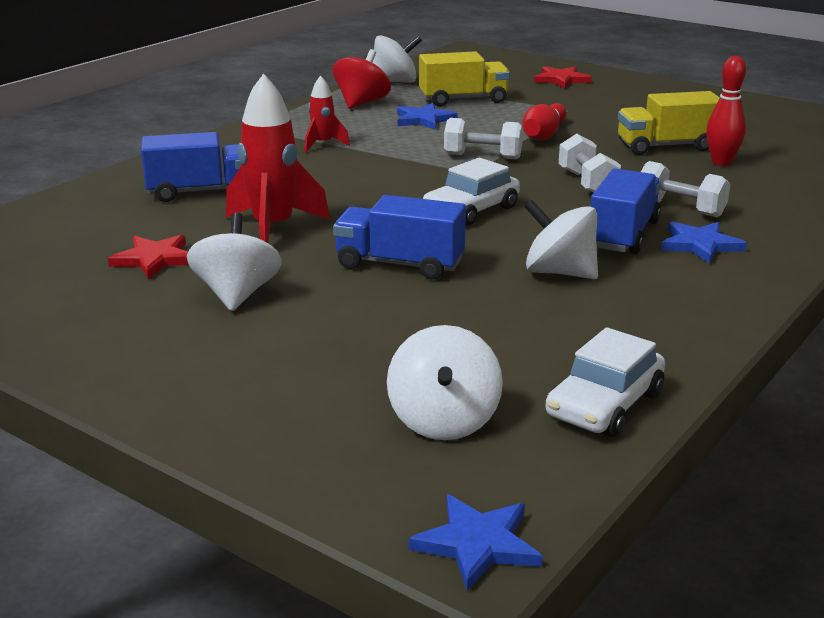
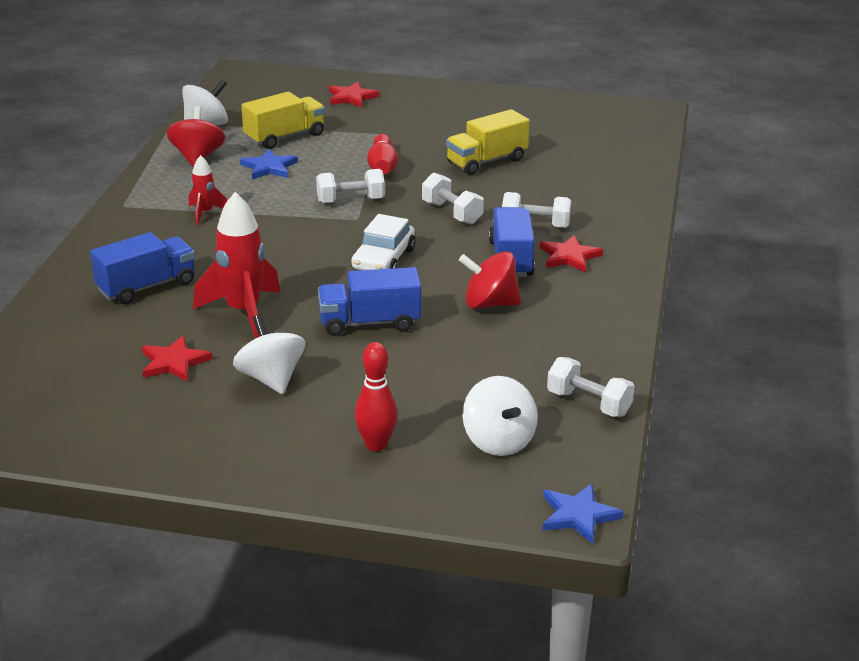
camera: 25 degrees left, 5 degrees up
(559, 272) = (489, 304): white spinning top -> red spinning top
(604, 405) = (588, 403): white car -> white dumbbell
(700, 245) = (569, 256): blue star -> red star
(721, 162) = (537, 171): red bowling pin -> red bowling pin (376, 445)

